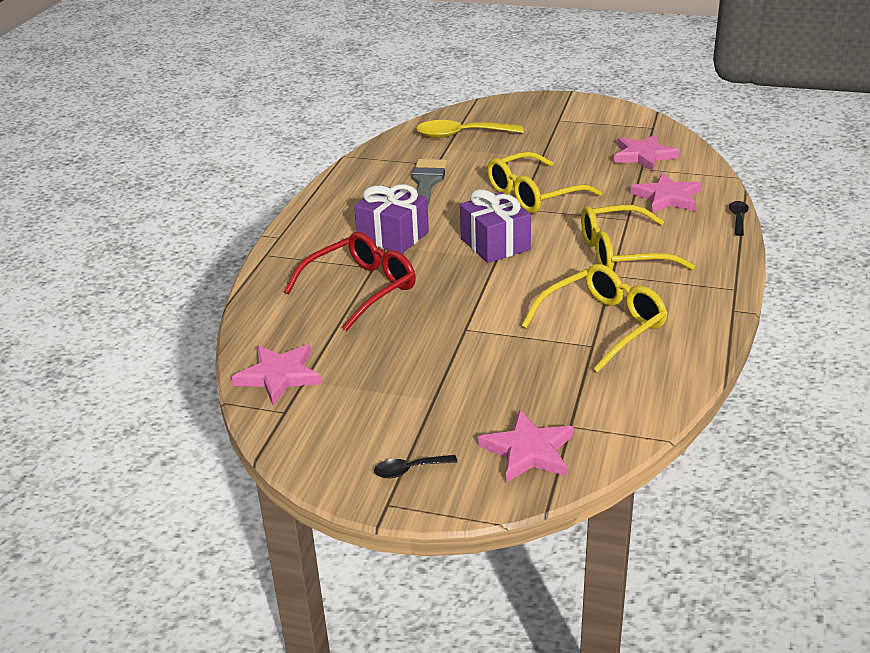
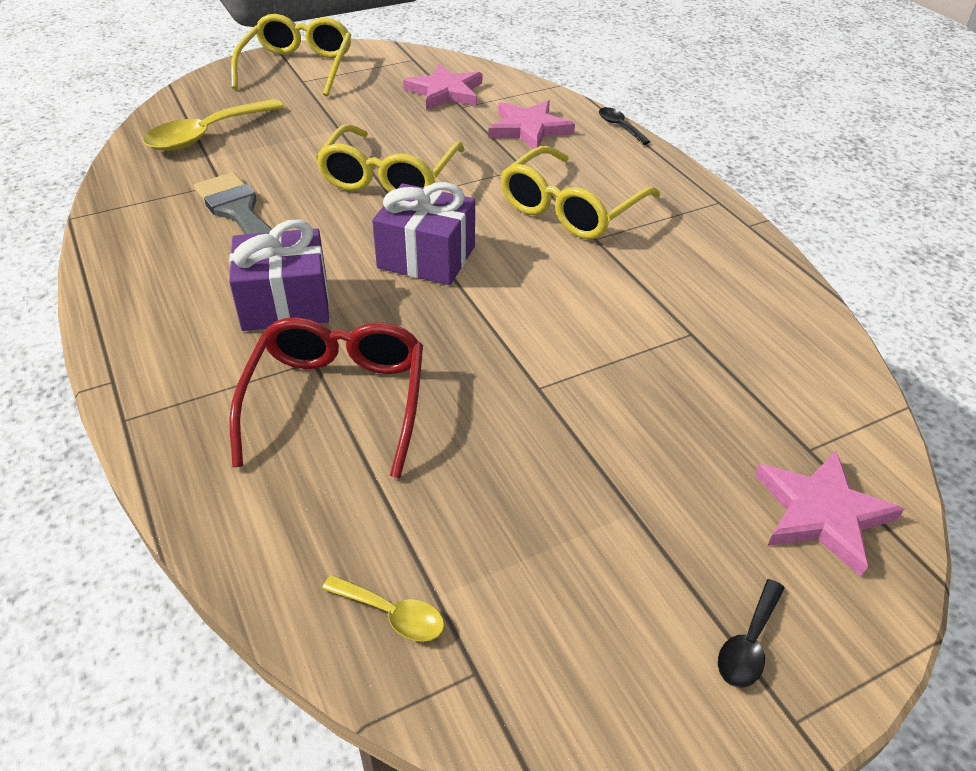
camera: 45 degrees left, 10 degrees up
(279, 376) = (393, 614): pink star -> yellow spoon
(603, 325) = (668, 303): yellow glasses -> yellow glasses (298, 67)

